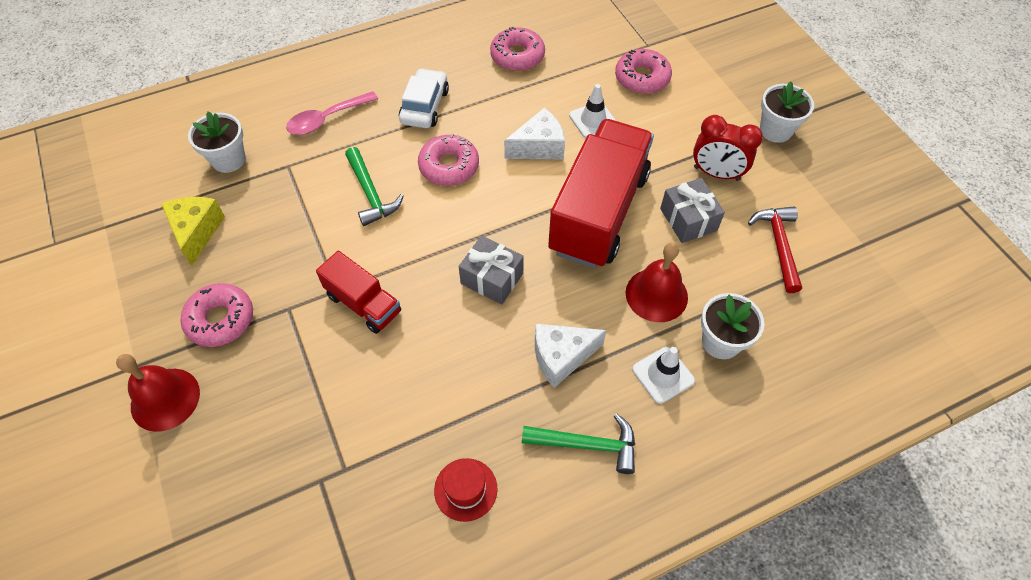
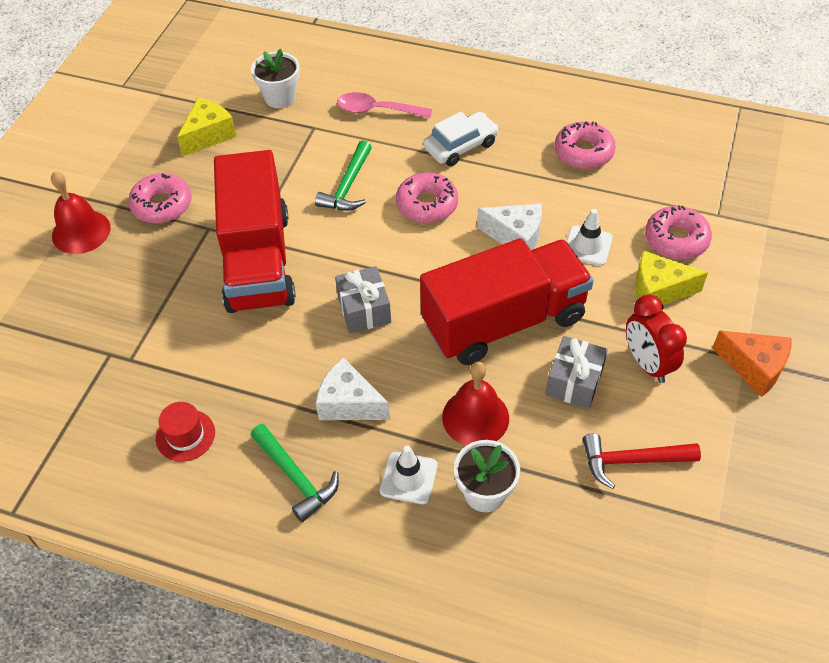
camera: 45 degrees right, 5 degrees down
(363, 304) = (258, 261): red truck -> red truck, size x1.95
(669, 120) = (658, 290): none -> yellow cheese
(775, 130) = (754, 368): white flower pot -> orange cheese
(778, 245) = (631, 461): red hammer -> red hammer turned 135 degrees counterclockwise

